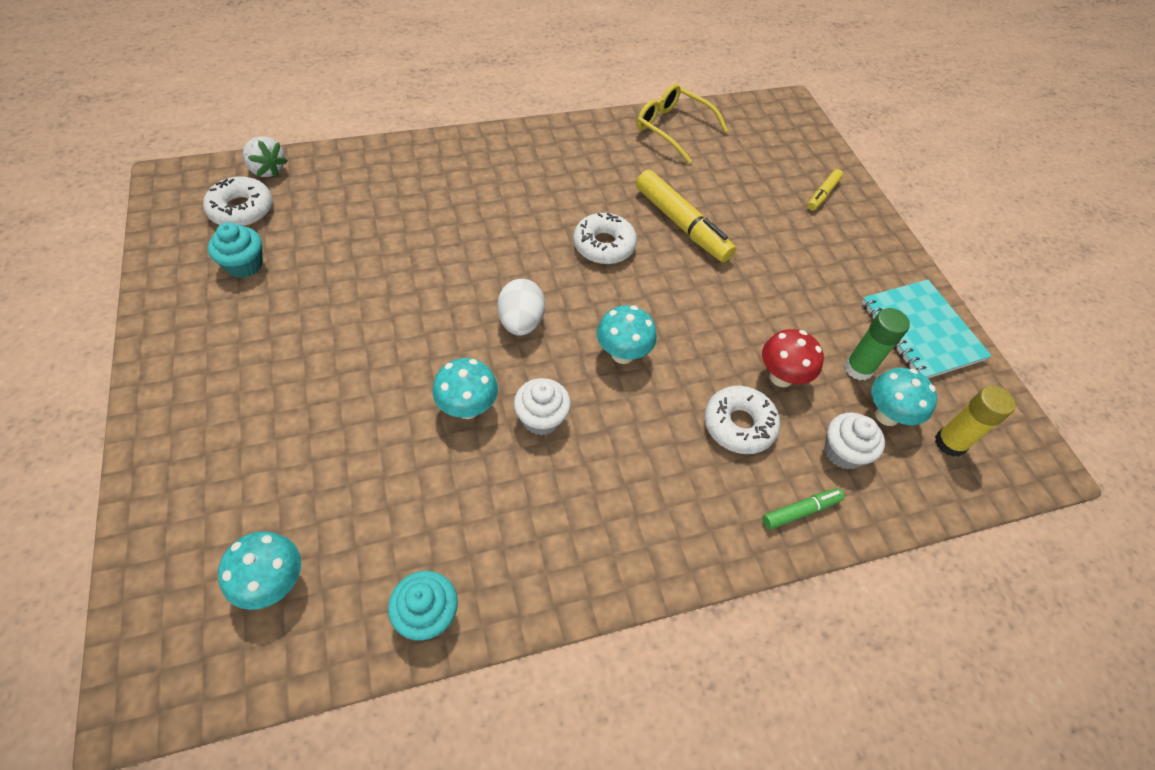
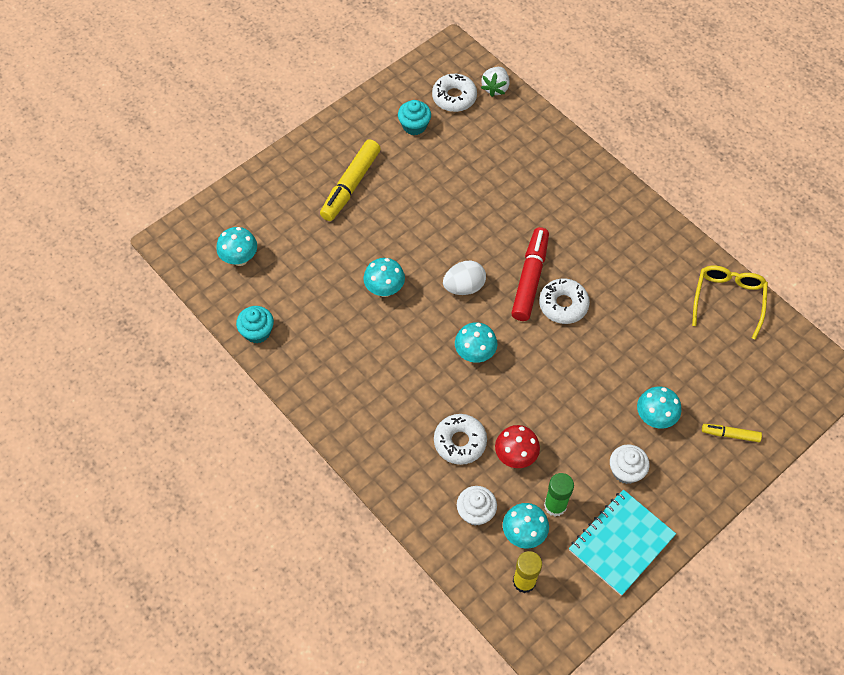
camera: 70 degrees right, 5 degrees up
(541, 418) = (400, 330): white cupcake -> white cupcake (626, 471)
(551, 257) = (530, 278): none -> red marker
(681, 224) = (620, 345): yellow marker -> yellow marker (350, 185)
(781, 238) = (654, 418): none -> turquoise mushroom
(800, 511) = (416, 497): green marker -> none

